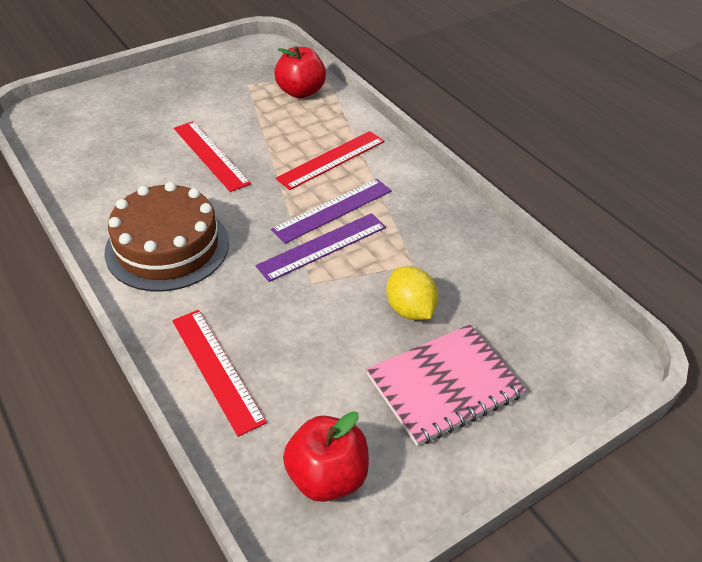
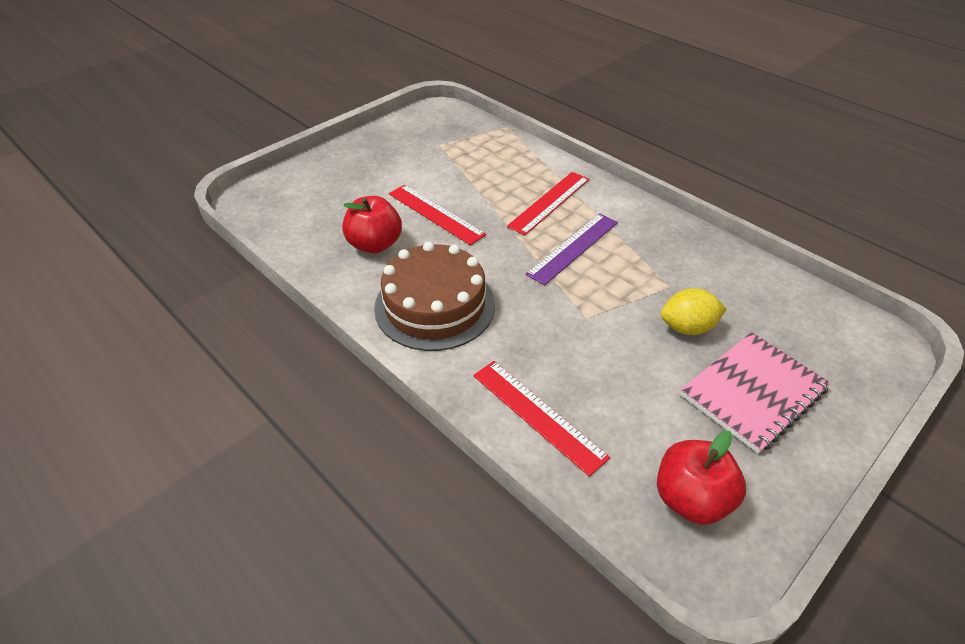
camera: 10 degrees left, 0 degrees up
(300, 92) = (491, 145): red apple -> red apple (375, 244)
(322, 246) = (580, 282): purple ruler -> none
(410, 309) = (687, 328): yellow lemon -> yellow lemon turned 60 degrees counterclockwise

